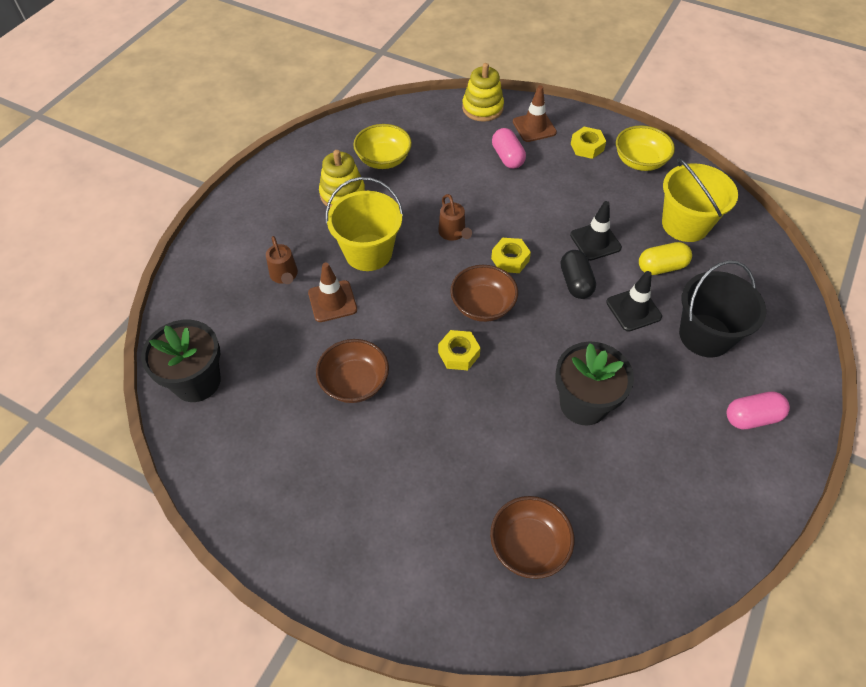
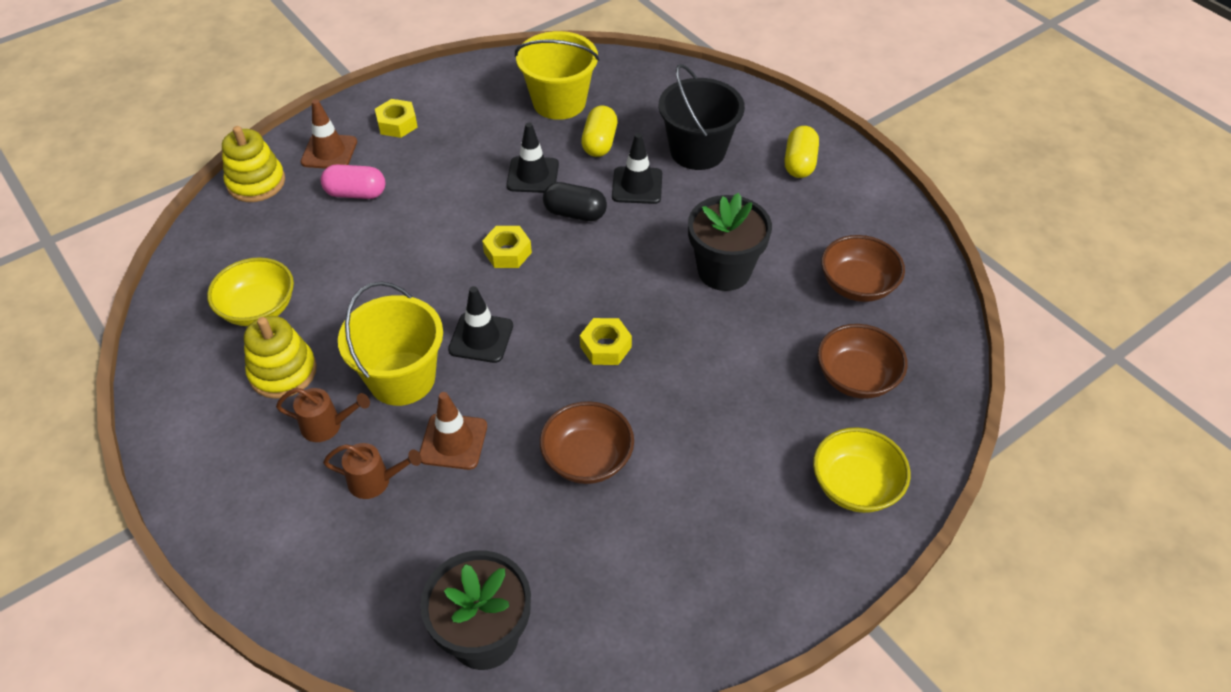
camera: 65 degrees left, 5 degrees down
(424, 278) = (481, 338): none -> black traffic cone
(453, 234) = (434, 286): brown watering can -> brown watering can (328, 426)
(482, 306) = (554, 301): brown bowl -> brown bowl (857, 285)
(639, 161) = (452, 95): yellow bowl -> yellow bowl (855, 486)
(751, 417) = (799, 163): pink capsule -> yellow capsule

